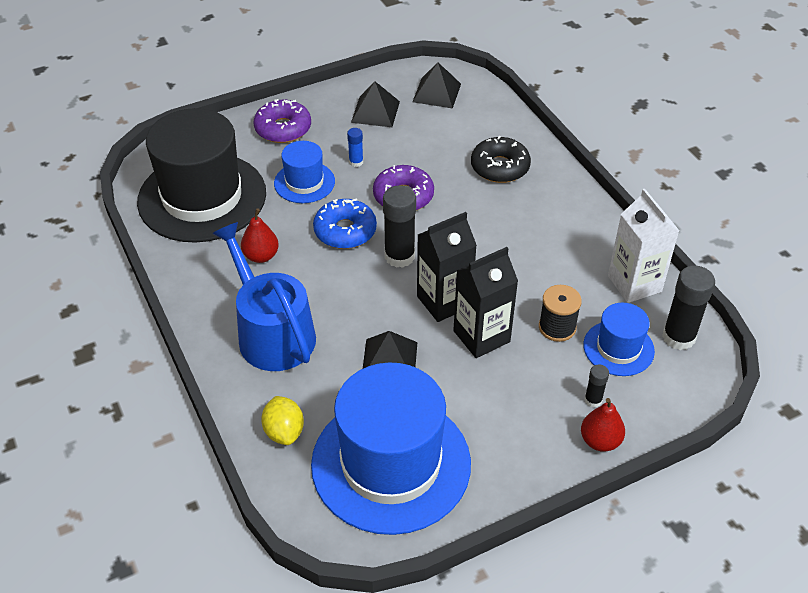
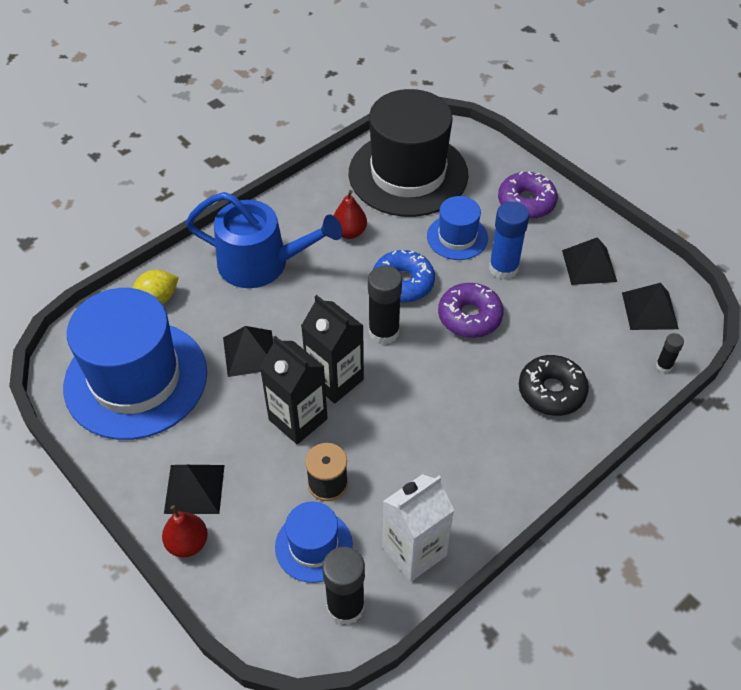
camera: 75 degrees right, 5 degrees up
(272, 332) = (261, 263): blue watering can -> blue watering can turned 60 degrees clockwise
(356, 162) = (503, 268): blue glue stick -> blue glue stick, size x1.95
(541, 428) = (194, 489): none -> black pyramid
(593, 400) = (238, 530): black glue stick -> black glue stick (664, 366)

